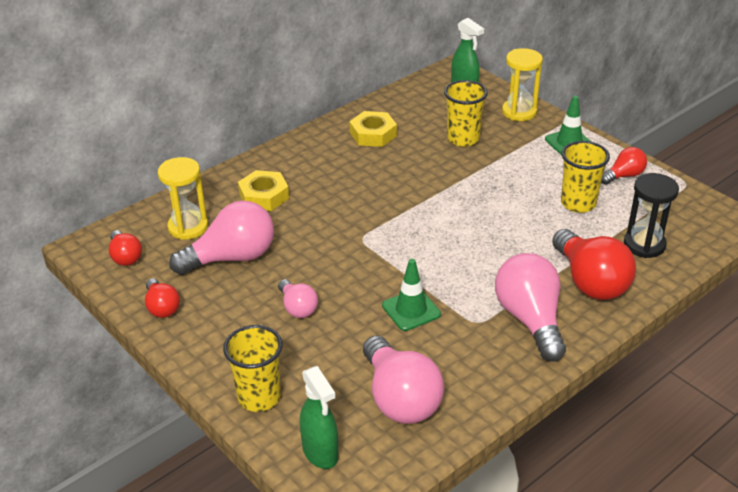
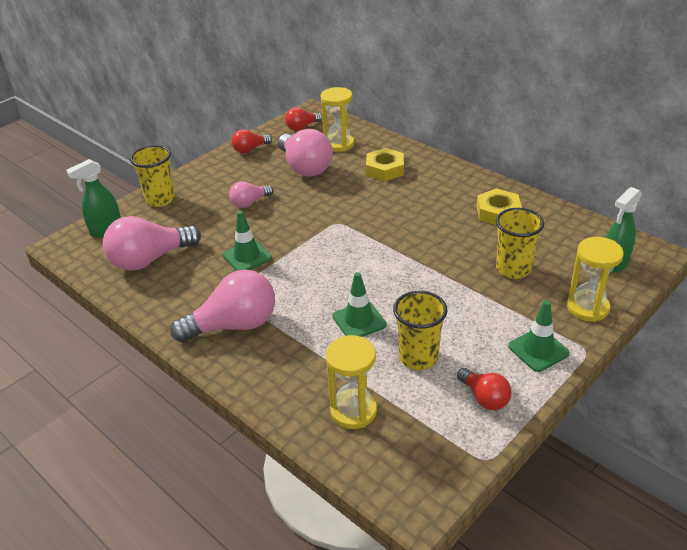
camera: 85 degrees right, 0 degrees up
(528, 233) = (359, 320): none -> green traffic cone
(590, 281) = (288, 366): red light bulb -> none
(644, 245) = (353, 411): black hourglass -> yellow hourglass

